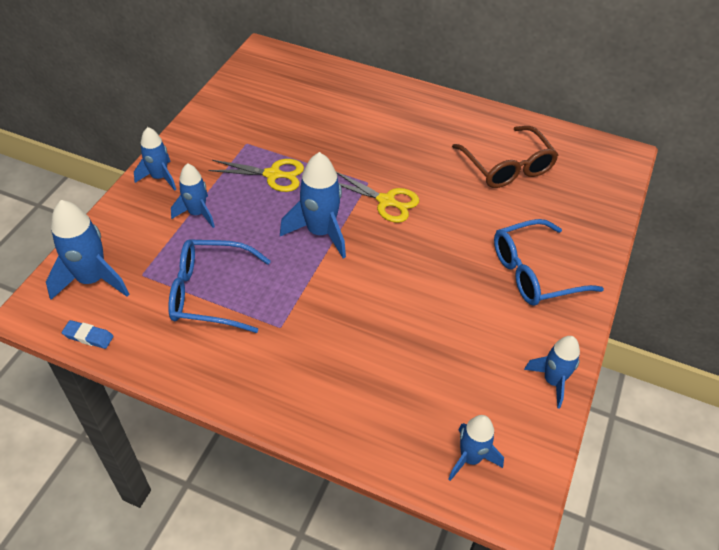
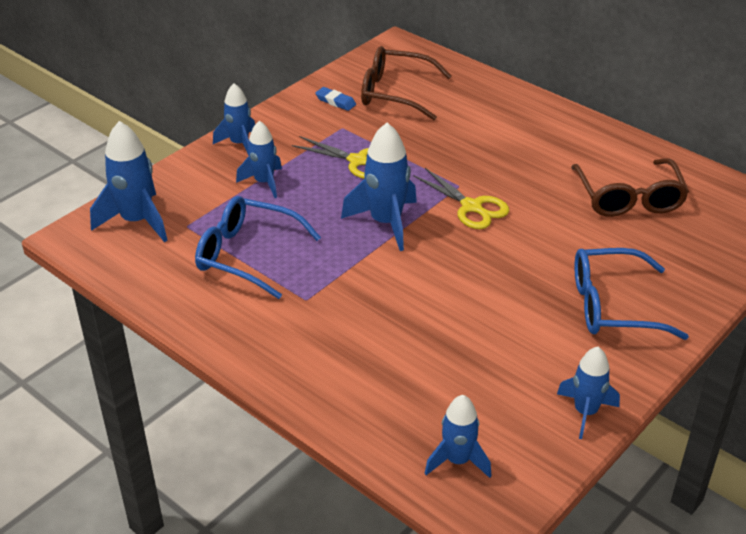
camera: 20 degrees right, 10 degrees down
(88, 336) = (114, 268): blue eraser -> blue eraser (335, 101)
(279, 100) = (395, 93): none -> brown glasses

